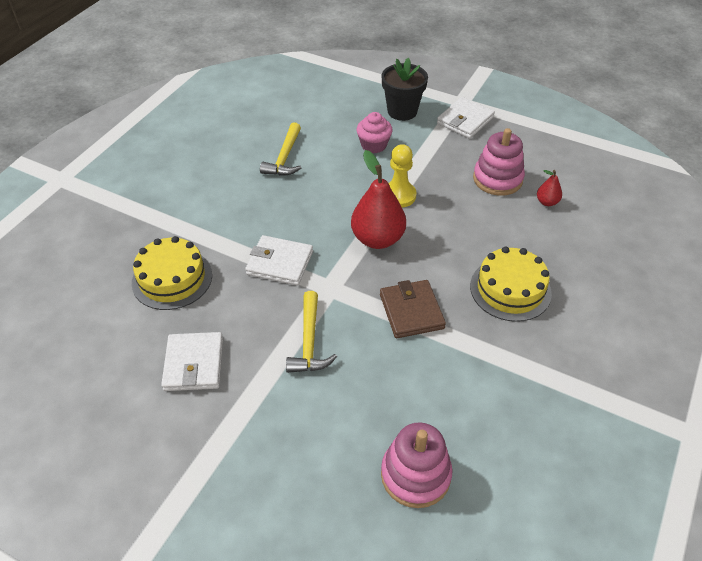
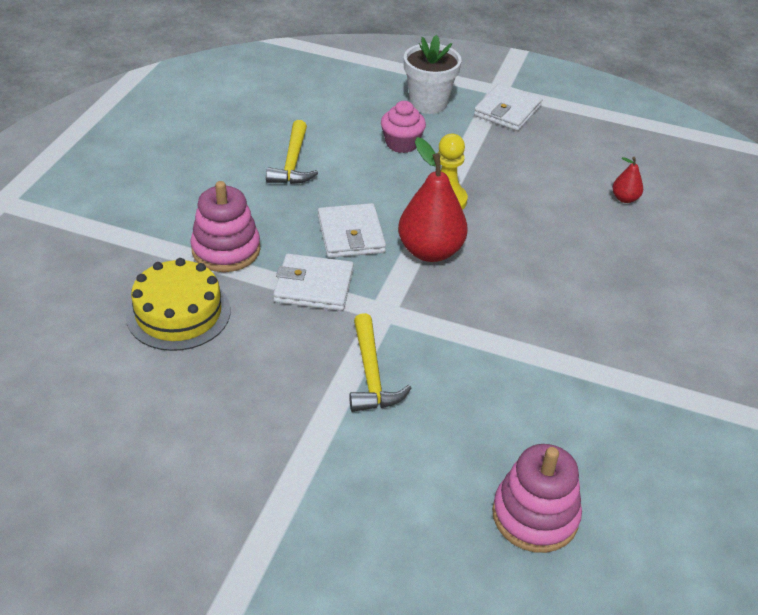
camera: 10 degrees left, 5 degrees down
(194, 364) = (230, 411): white wallet -> white wallet (351, 234)
(402, 111) = (428, 103): black flower pot -> white flower pot
(411, 311) = (489, 331): brown wallet -> none
(497, 179) = (561, 175): pink stacking toy -> pink stacking toy (226, 250)
(510, 289) = (602, 299): yellow cake -> none

